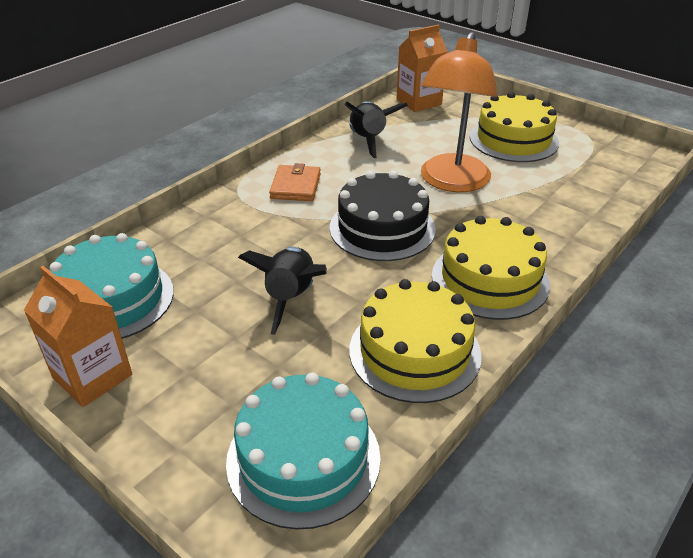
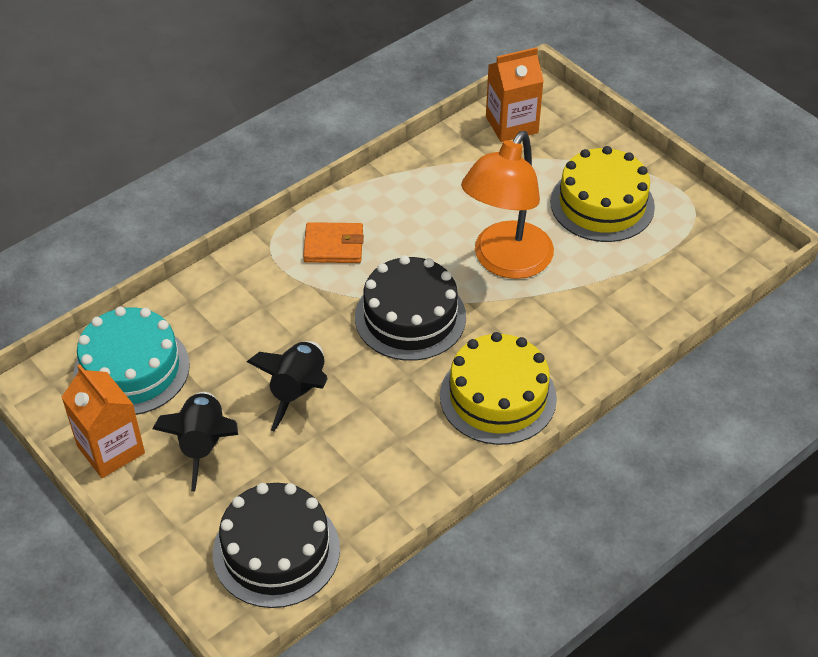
camera: 10 degrees right, 10 degrees up
(295, 186) = (333, 246): orange wallet -> orange wallet turned 75 degrees clockwise
(303, 458) = (276, 551): turquoise cake -> black cake
(368, 140) = (432, 184): black rocket -> black rocket (203, 445)
(414, 351) = (398, 466): yellow cake -> none

